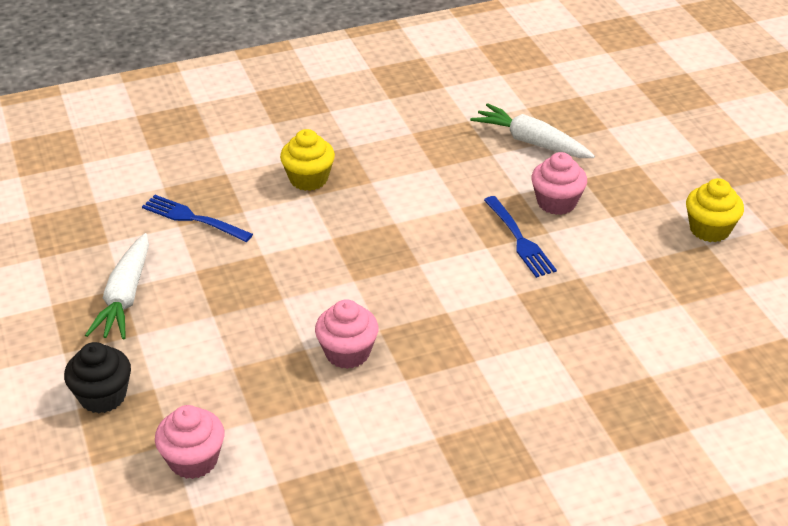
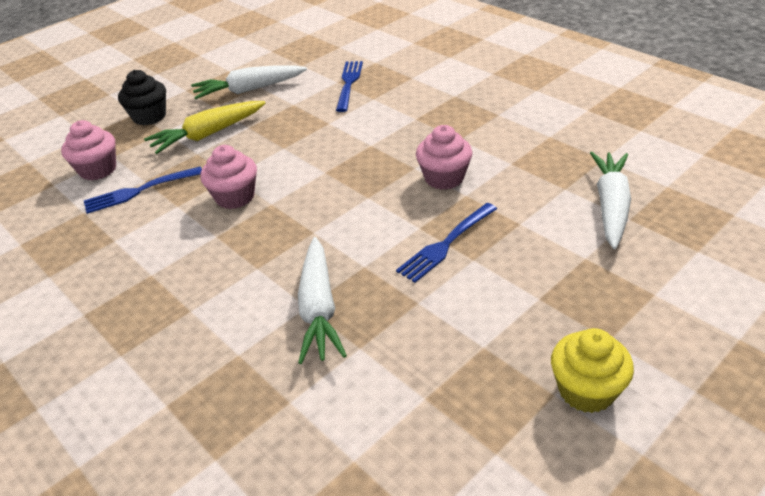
camera: 70 degrees right, 0 degrees up
(199, 350) = (208, 134): none -> yellow carrot
(273, 426) = (140, 190): none -> blue fork
(308, 179) = (436, 111): yellow cupcake -> none
(555, 334) = (319, 308): none -> white carrot
(556, 202) = (526, 251): pink cupcake -> pink cupcake (444, 178)

